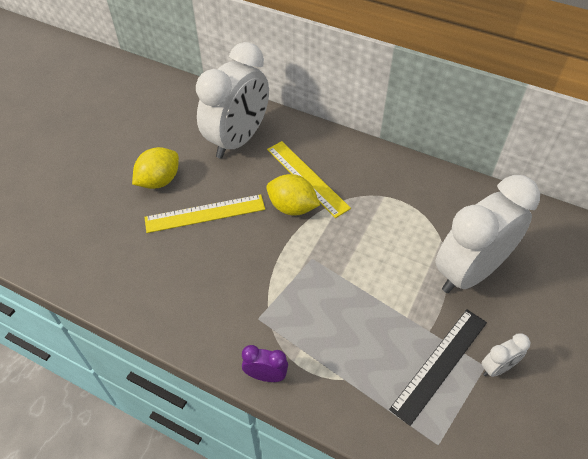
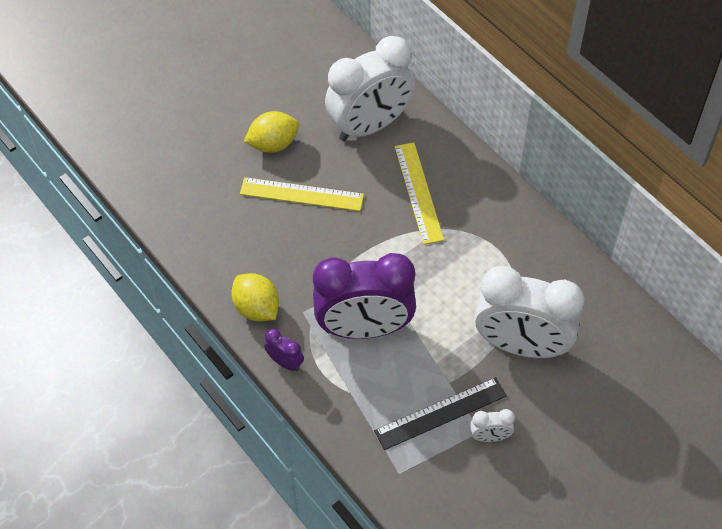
camera: 25 degrees right, 5 degrees up
(292, 207) = (387, 218): yellow lemon -> yellow lemon (257, 308)
(324, 311) = (365, 328): none -> purple clock
(469, 272) = (521, 345): white clock -> white clock turned 150 degrees counterclockwise

